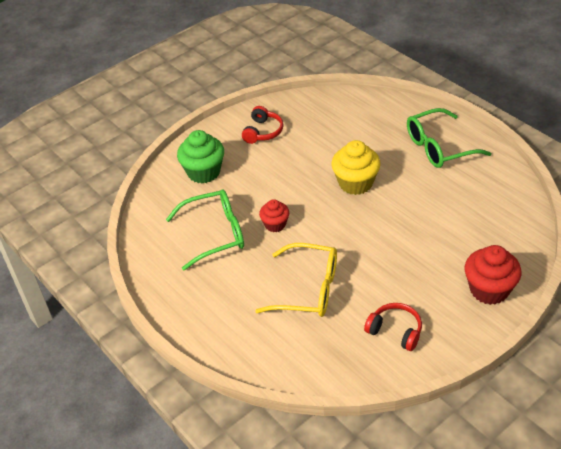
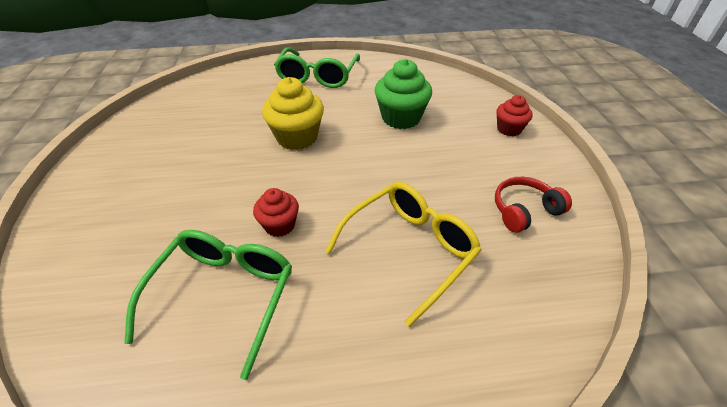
camera: 60 degrees left, 0 degrees up
(204, 172) = (107, 246): green cupcake -> green cupcake (401, 118)
(263, 132) = (133, 161): red headphones -> none
(489, 290) = (509, 129): red cupcake -> red cupcake, size x0.60

